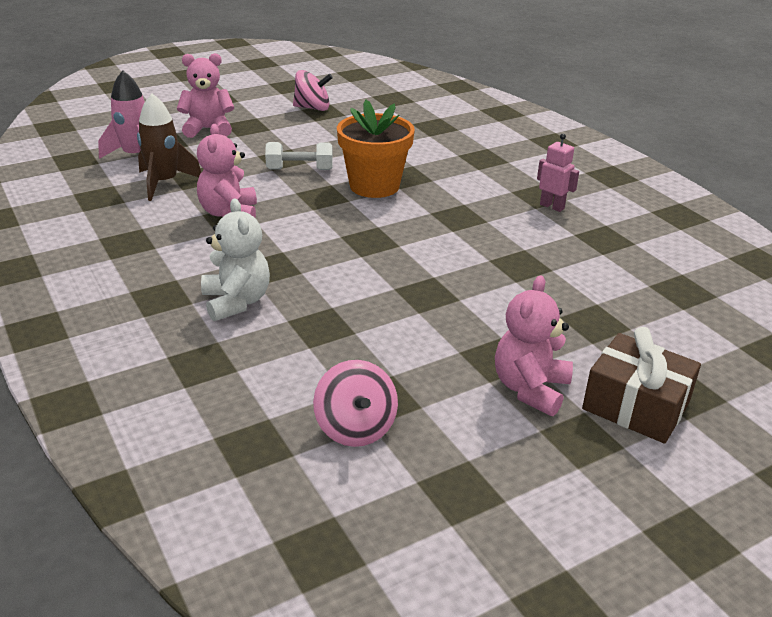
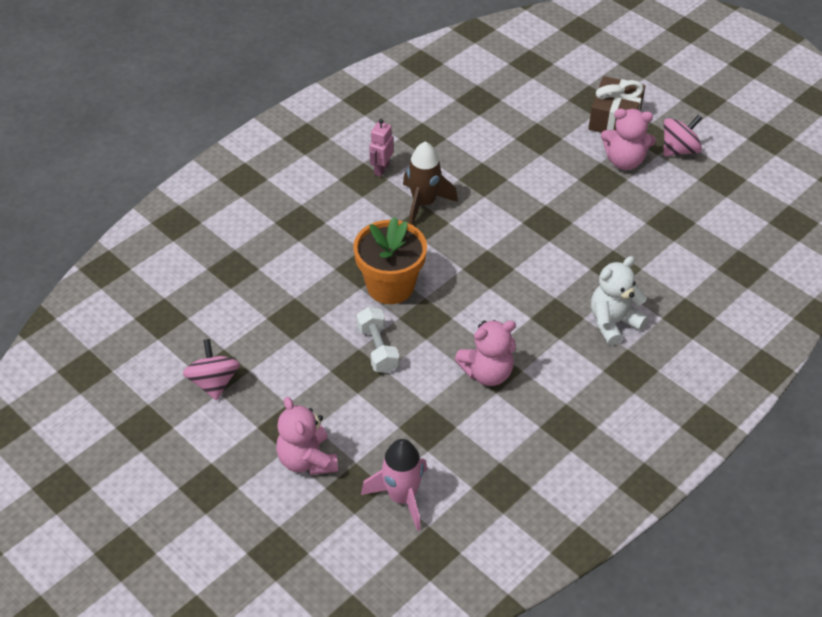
camera: 105 degrees left, 15 degrees up
(164, 183) = (450, 446): brown rocket -> brown rocket (424, 203)
(355, 428) = (702, 228): pink spinning top -> pink spinning top (679, 150)

